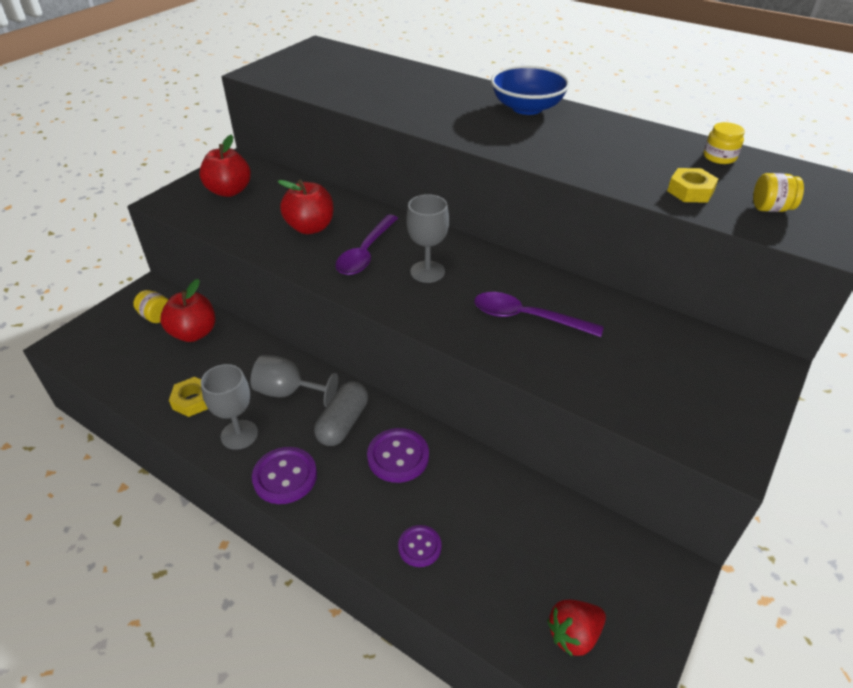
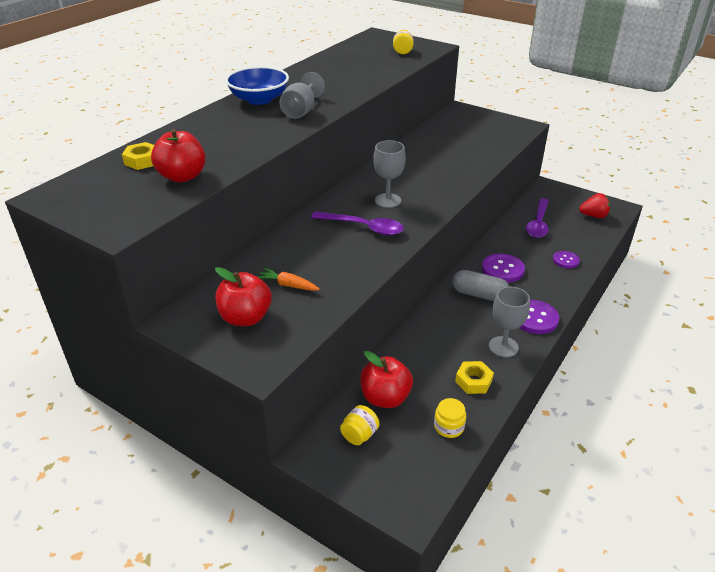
camera: 90 degrees left, 5 degrees down
(269, 209) = (288, 285): none -> orange carrot
(288, 392) = (453, 325): grey goblet -> grey goblet (301, 111)
(310, 227) = (323, 258): red apple -> red apple (182, 176)
(526, 317) = (434, 167): purple spoon -> purple spoon (538, 224)
(574, 634) = (593, 216): red strawberry -> red strawberry turned 60 degrees counterclockwise
(690, 191) = (385, 65): yellow nut -> yellow nut (142, 161)
(719, 157) = (343, 55): yellow jar -> yellow jar (449, 427)

